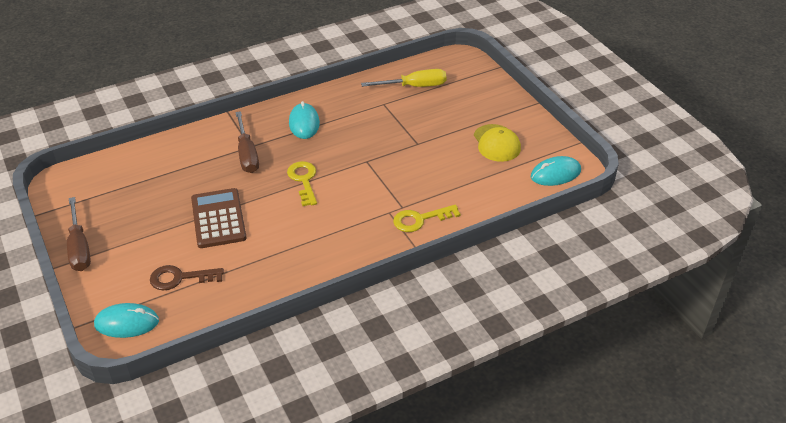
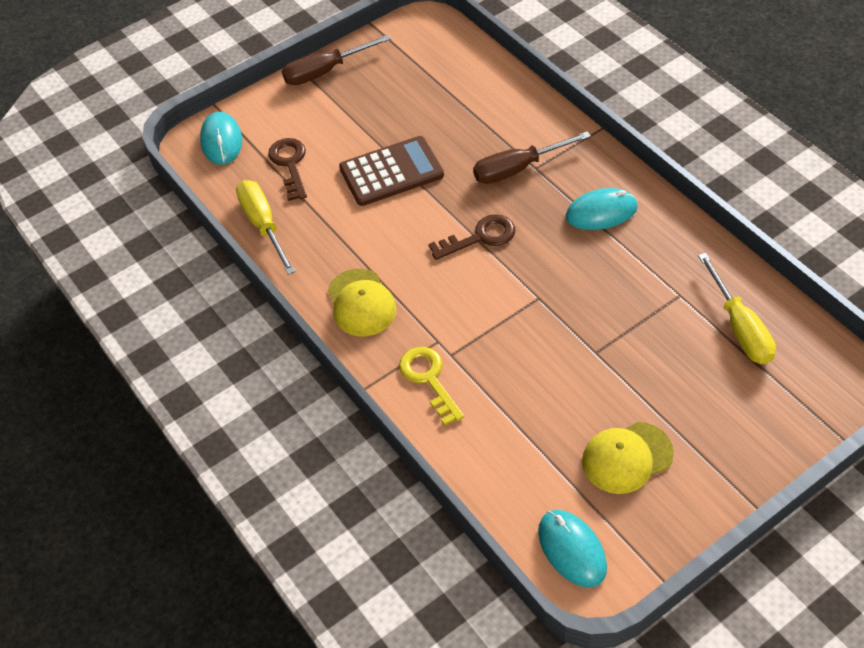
camera: 85 degrees right, 10 degrees up
(241, 299) = (263, 225): none -> yellow screwdriver
(303, 180) = (480, 237): yellow key -> brown key
(343, 247) = (361, 303): none -> yellow cap

